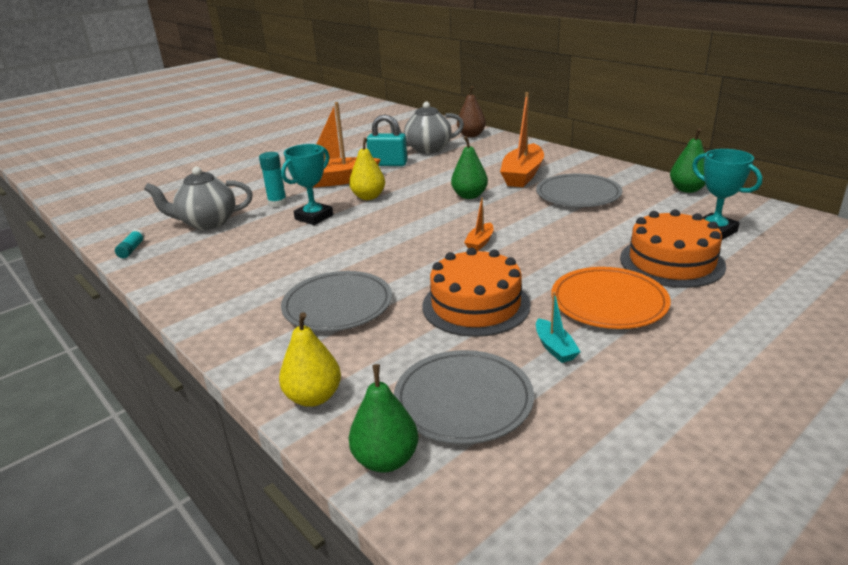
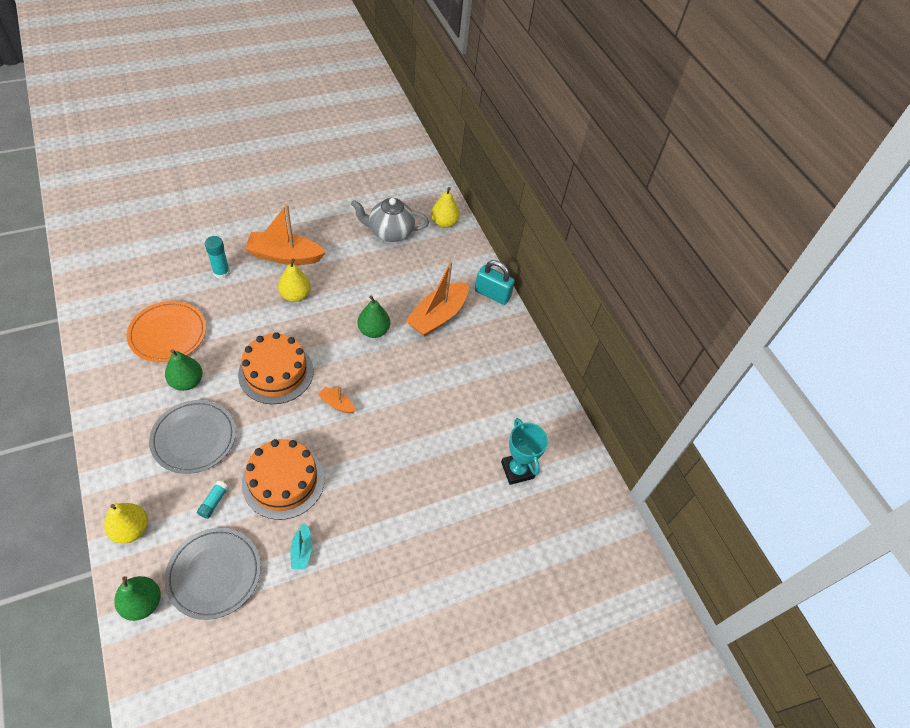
camera: 10 degrees right, 25 degrees up
(132, 249) = (87, 296): turquoise glue stick -> turquoise glue stick (213, 502)
(207, 223) = (155, 280): grey teapot -> none
(314, 217) = (238, 308): turquoise trophy -> none
(388, 164) = (342, 245): turquoise padlock -> turquoise padlock (492, 294)
(471, 135) = (444, 223): brown pear -> yellow pear
(480, 242) = (337, 404): orange boat -> orange boat turned 75 degrees clockwise
(578, 195) = (458, 369): grey plate -> none
(608, 302) = (372, 520): orange plate -> orange plate (168, 334)
(671, 262) = (452, 494): orange cake -> orange cake (276, 372)
(687, 189) = (549, 402): green pear -> green pear (187, 382)

